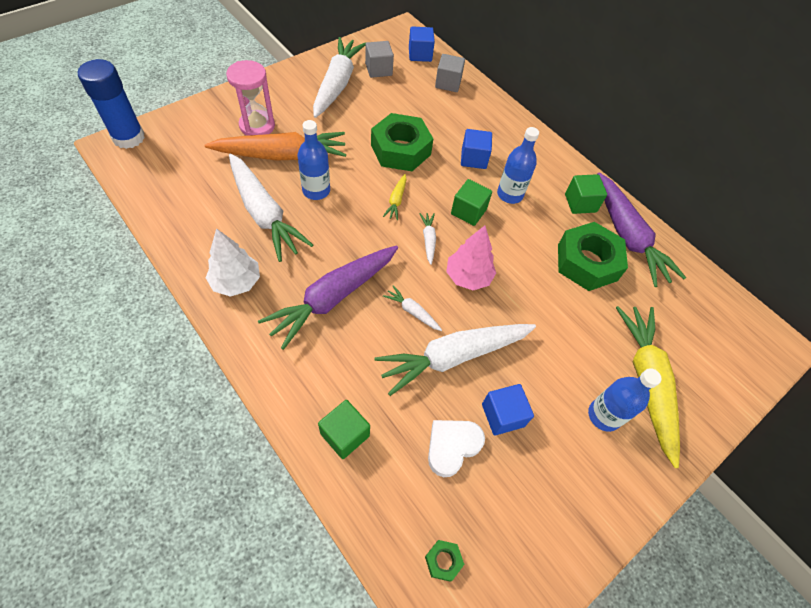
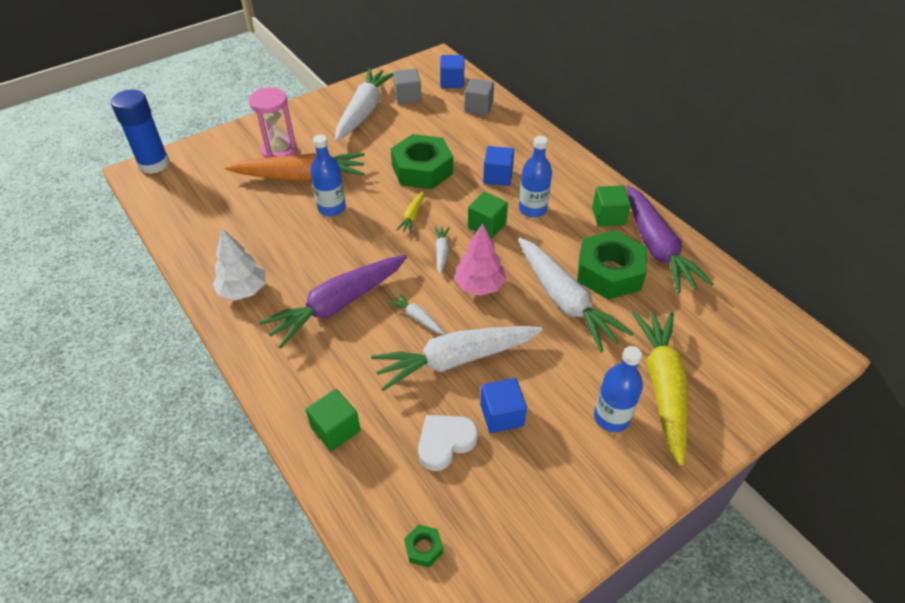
camera: 10 degrees right, 10 degrees down
(264, 214) = (277, 229): white carrot -> white carrot (565, 301)

